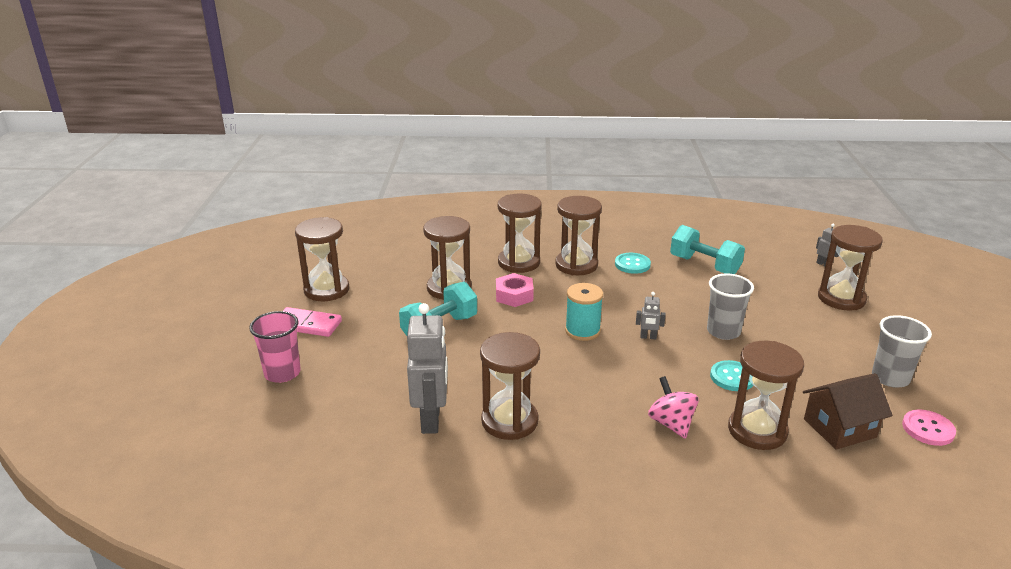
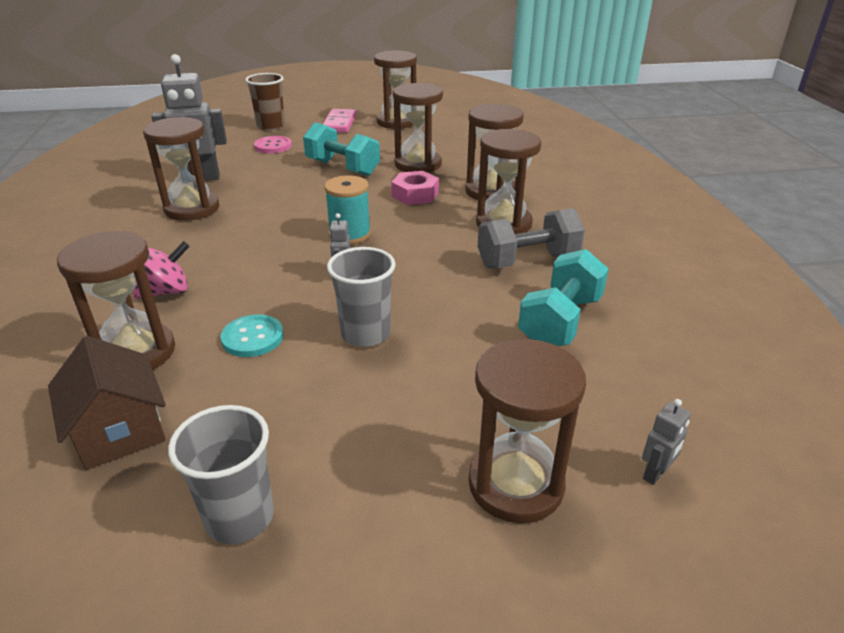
camera: 80 degrees right, 5 degrees up
(282, 373) = (271, 126): pink cup -> brown cup
(632, 264) = (527, 261): turquoise button -> grey dumbbell
(928, 429) = (84, 545): pink button -> pink button (273, 146)

